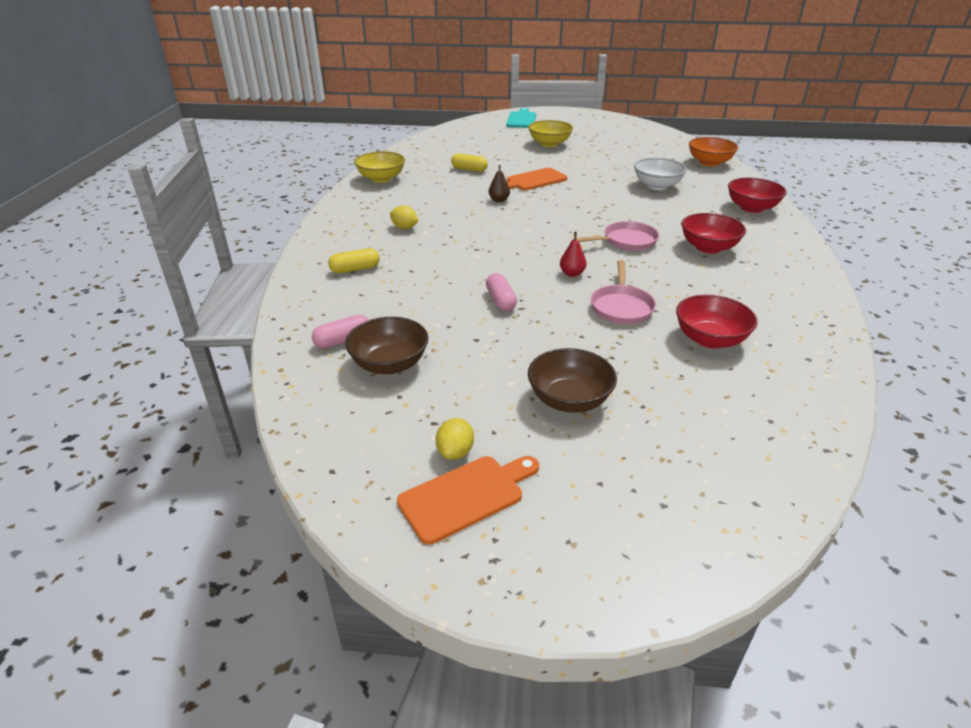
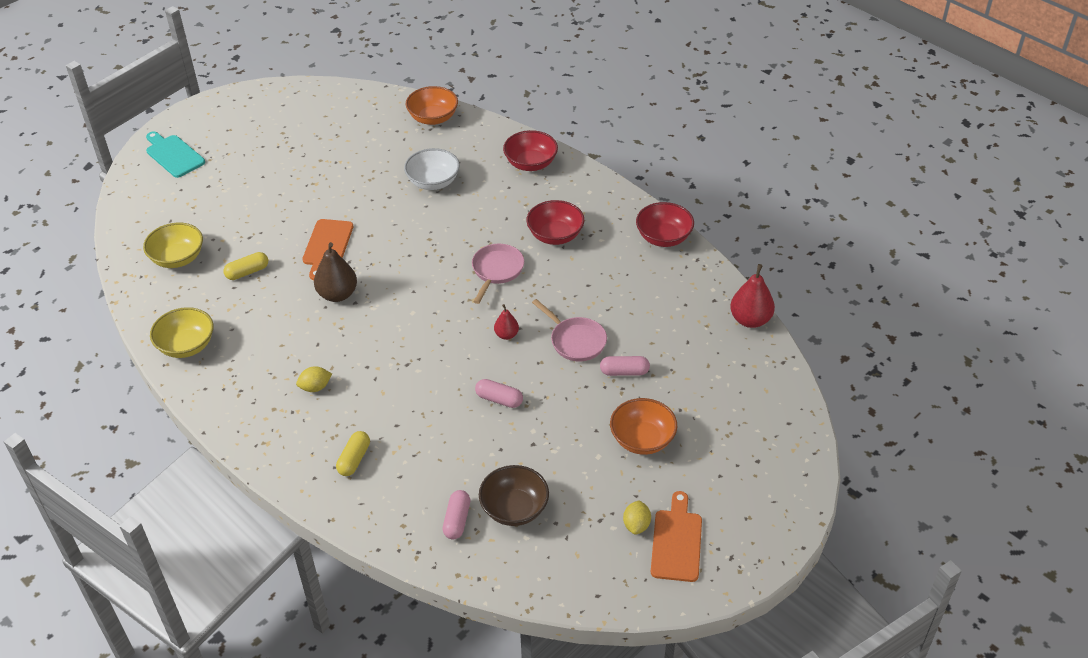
camera: 50 degrees left, 10 degrees up
(455, 452) = (636, 525): yellow lemon -> yellow lemon turned 45 degrees clockwise
(499, 200) = (337, 294): brown pear -> brown pear, size x1.76
(549, 144) = (262, 180): yellow bowl -> yellow bowl (178, 258)
(569, 400) = (642, 439): brown bowl -> orange bowl
(631, 348) = (624, 372): none -> pink capsule
(710, 339) = (653, 327): red bowl -> red bowl (663, 237)
(832, 395) = (750, 320): none -> red pear

